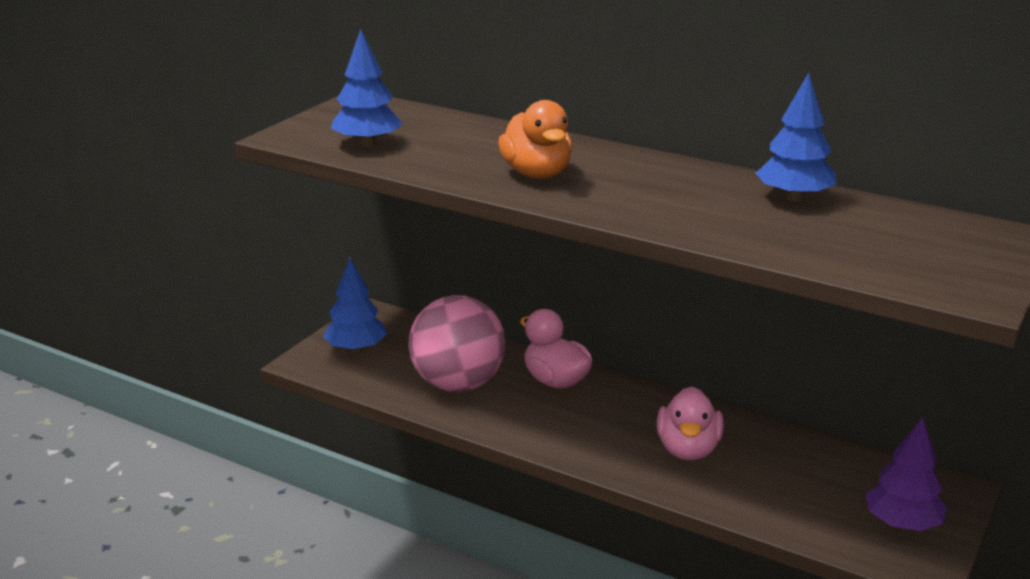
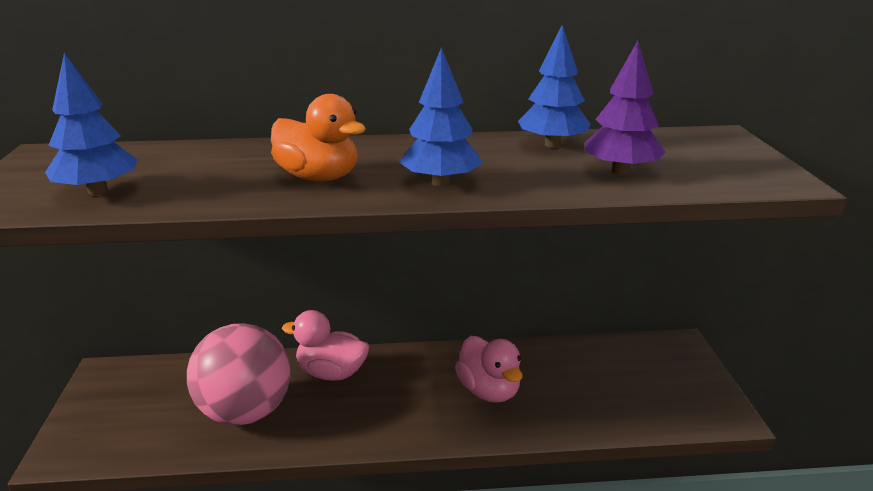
camera: 35 degrees left, 0 degrees up
(356, 349) = (110, 416): blue tree -> blue tree (440, 183)
(902, 524) = (680, 386): purple tree -> purple tree (620, 171)

